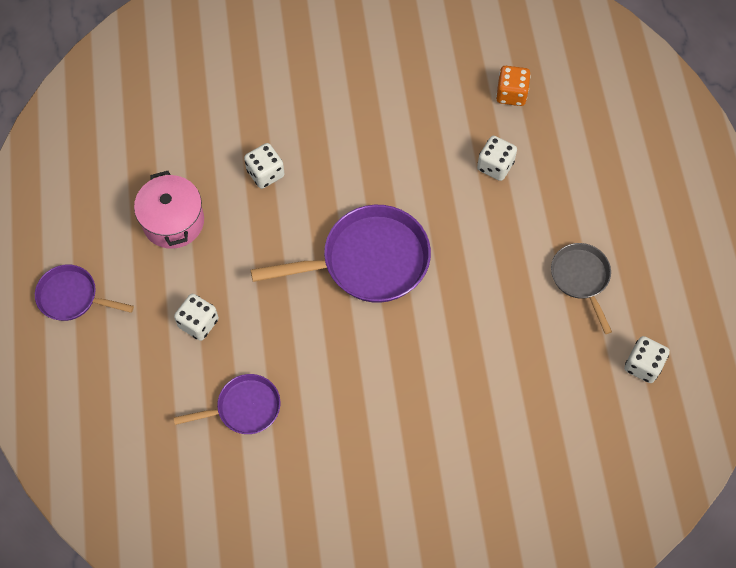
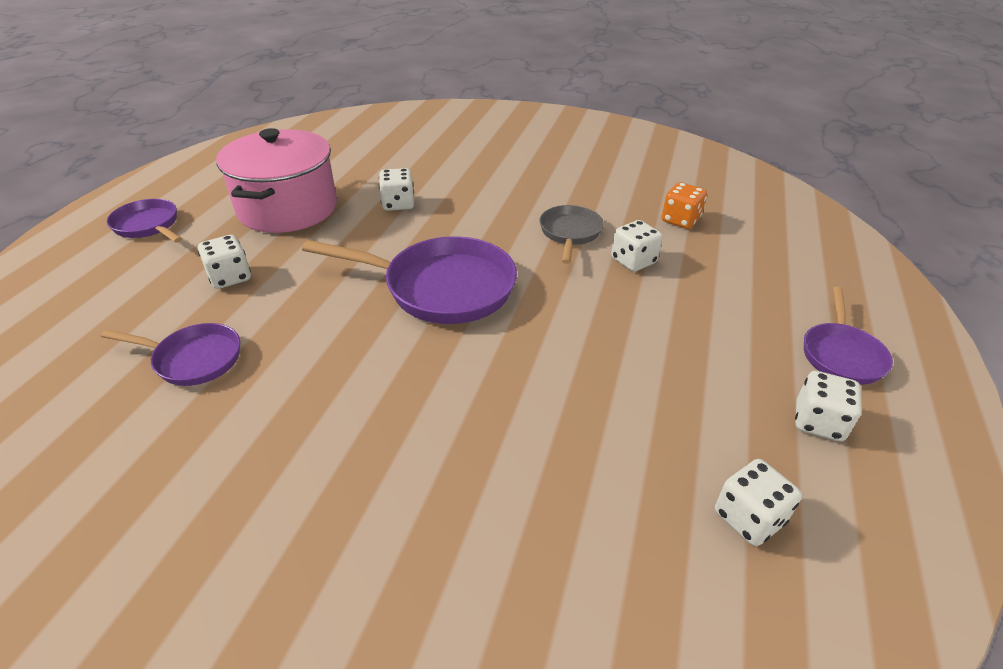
camera: 25 degrees right, 25 degrees down
(173, 221) = (287, 208): pink pot -> pink pot, size x1.52
(581, 279) = (692, 385): grey pan -> grey pan (570, 233)
(664, 276) = (818, 422): none -> white dice
(666, 207) = (841, 354): none -> purple pan

